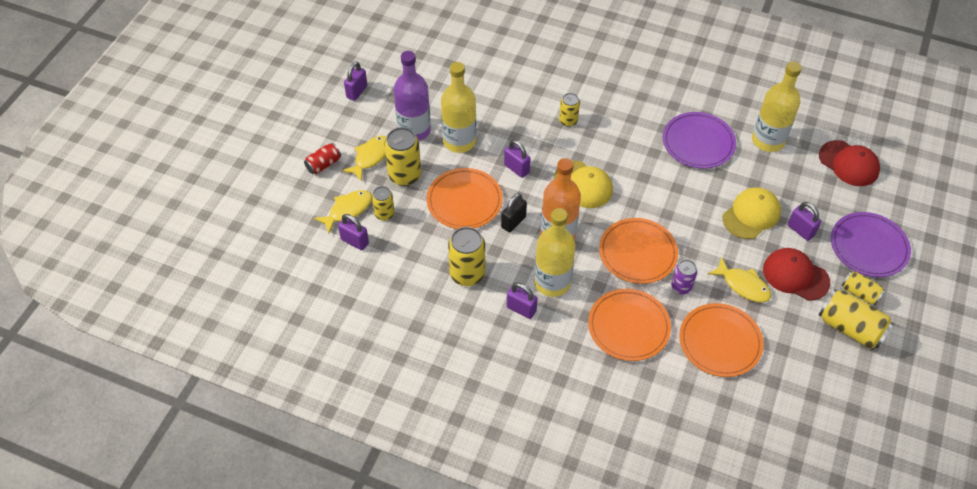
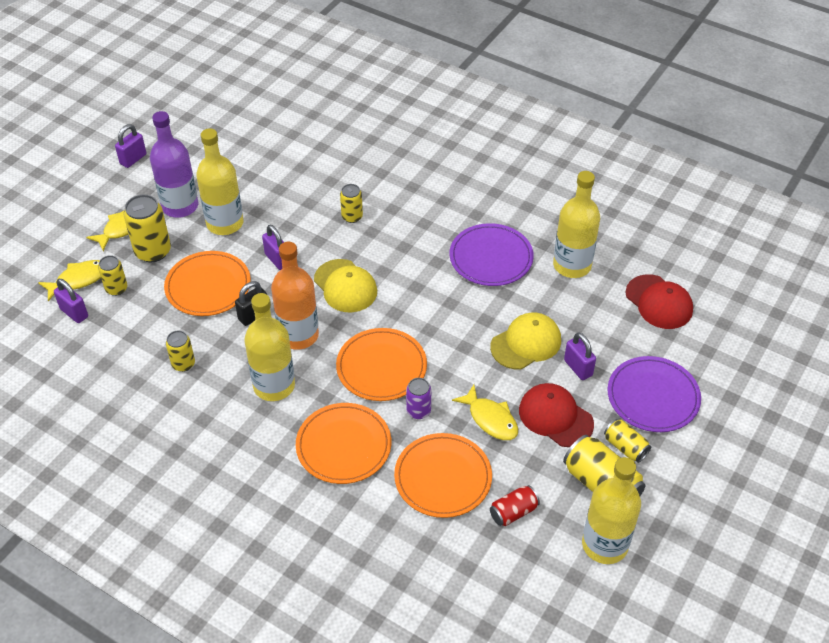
camera: 10 degrees right, 5 degrees down
(323, 164) = (70, 229): red can -> red can (513, 512)
(467, 274) = (183, 364): yellow can -> yellow can, size x0.59
(521, 309) = (229, 409): purple padlock -> none
(868, 378) = (604, 544): none -> yellow bottle

